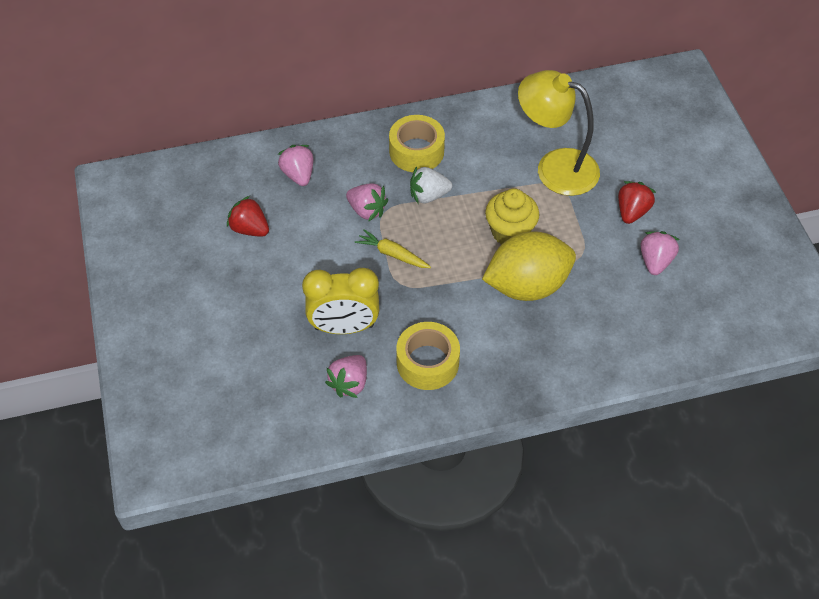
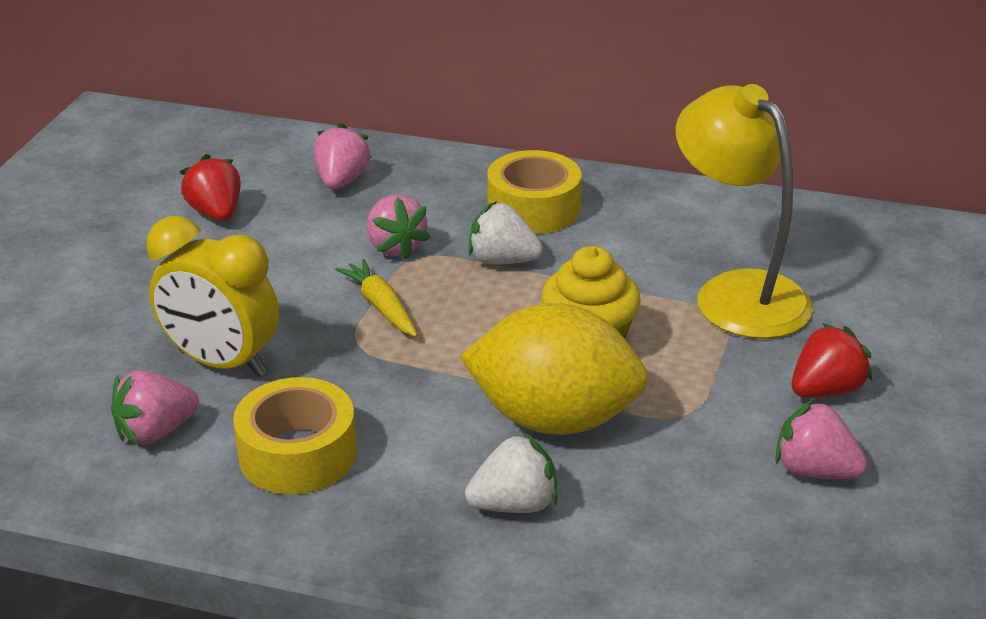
camera: 30 degrees right, 20 degrees down
(545, 342) = (514, 504): none -> white strawberry
(655, 261) = (814, 470): pink strawberry -> pink strawberry turned 105 degrees counterclockwise

